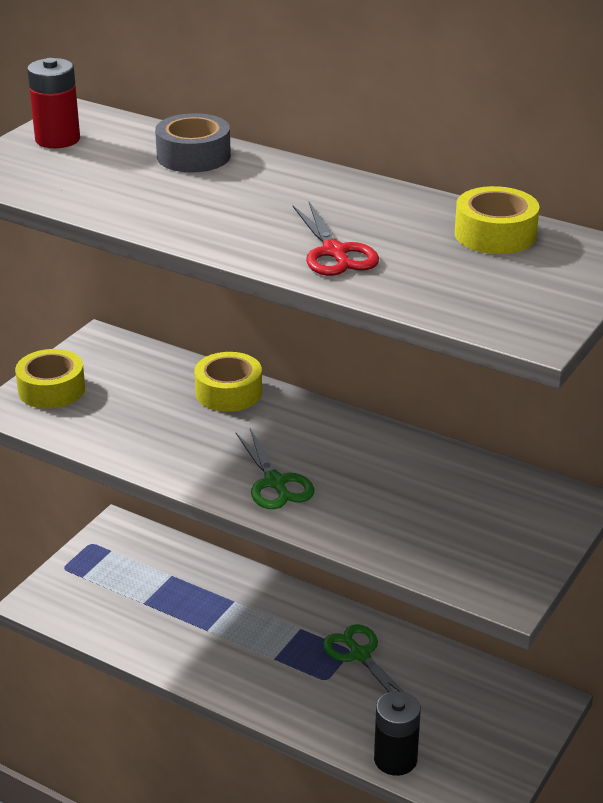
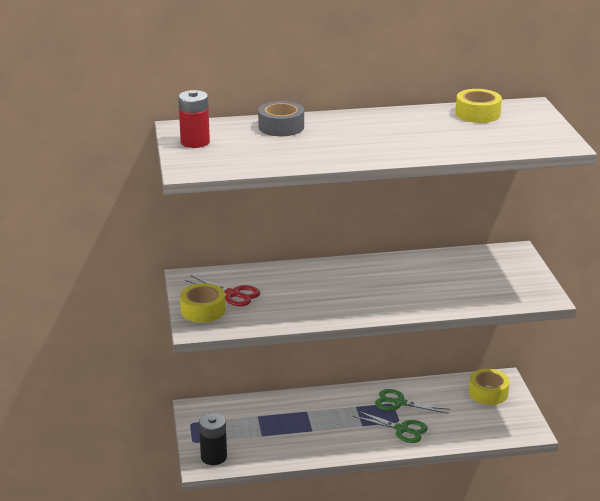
camera: 40 degrees left, 5 degrees down
(228, 392) = (296, 273): yellow tape -> yellow tape (488, 393)
(275, 483) = (384, 300): green scissors -> green scissors (401, 429)
(334, 252) = (430, 143): red scissors -> red scissors (233, 294)
(395, 759) = (473, 436): black battery -> black battery (213, 457)

